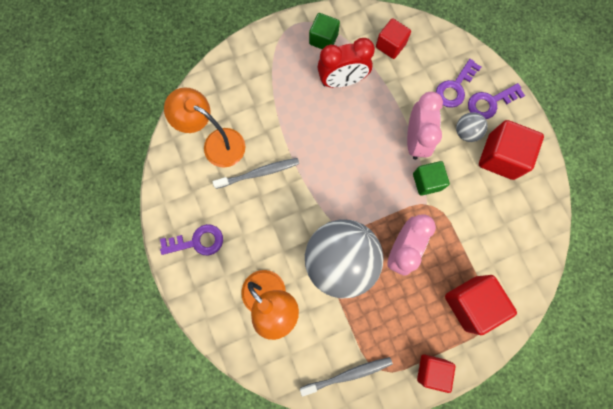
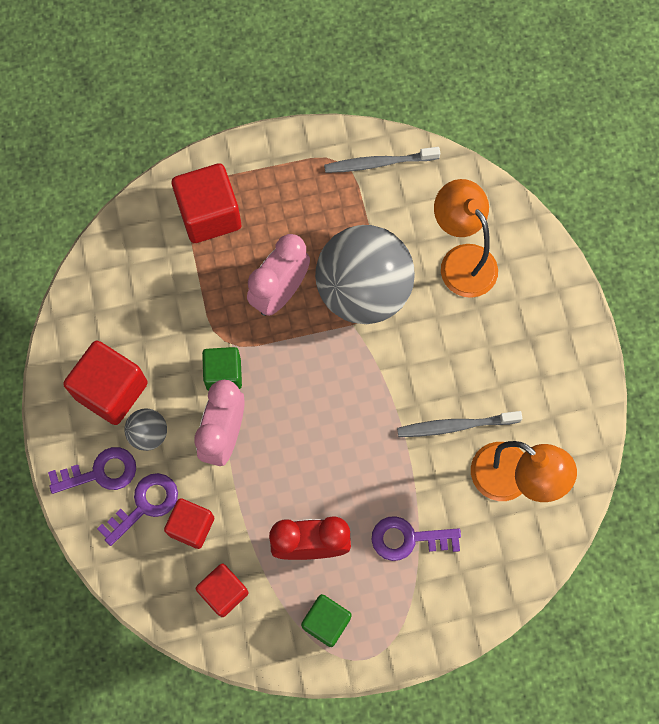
camera: 170 degrees left, 5 degrees down
(197, 241) = (549, 347): purple key -> purple key (408, 539)
(431, 370) = (278, 151): red cube -> red cube (191, 526)

